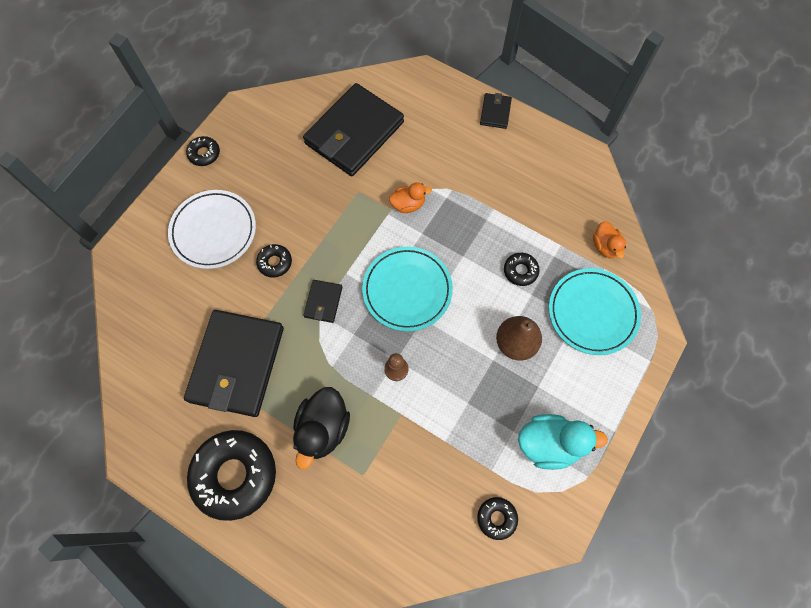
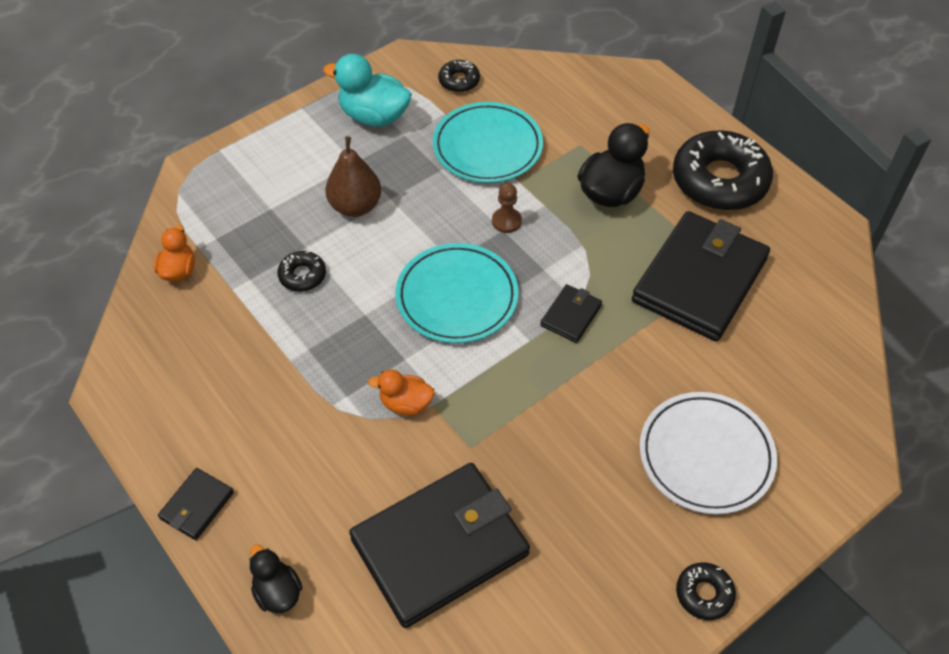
camera: 160 degrees left, 15 degrees down
(275, 262) = (624, 383): black donut -> none
(428, 87) = (277, 592): none -> black duck
(592, 313) = (247, 209): turquoise plate -> turquoise plate (487, 147)

